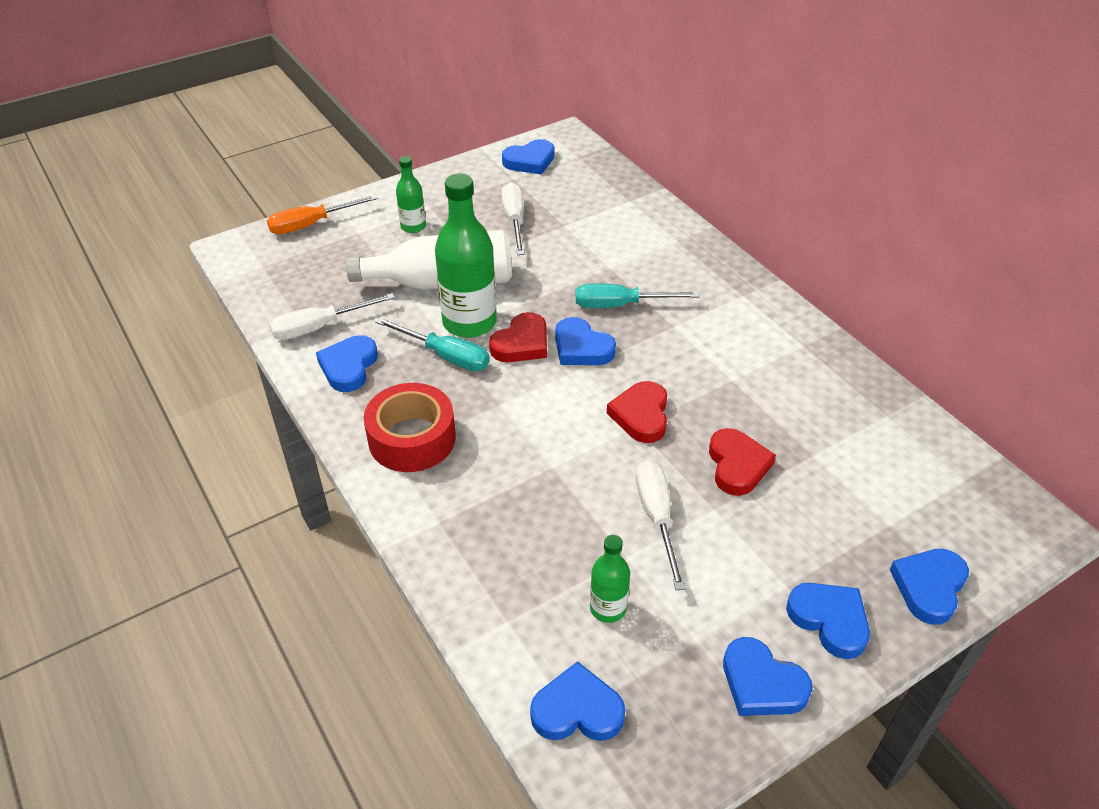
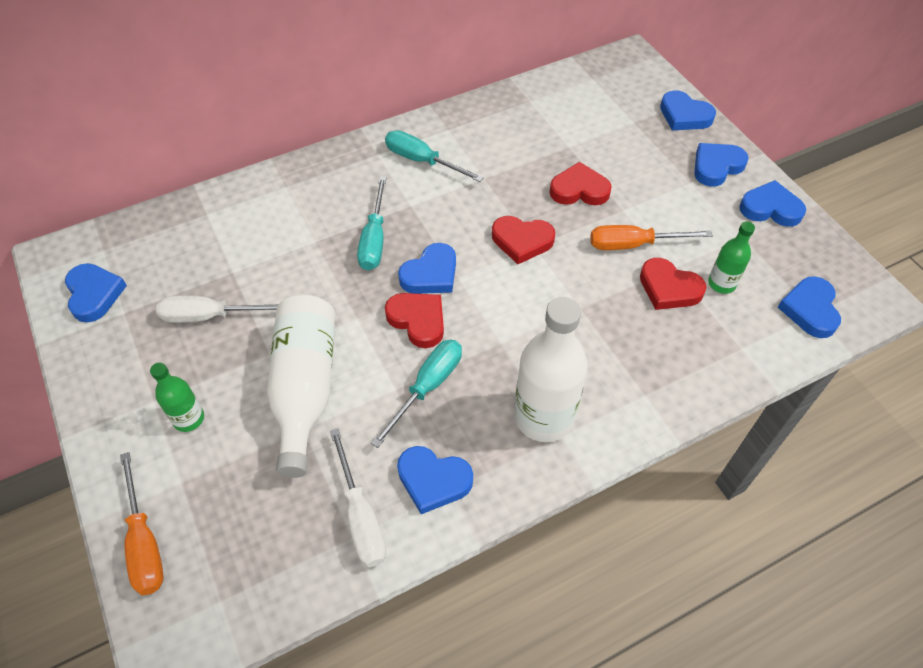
camera: 85 degrees left, 10 degrees up
(412, 438) = (543, 417): red tape -> white bottle
(469, 322) = (378, 364): green bottle -> none
(592, 551) = (669, 288): none -> red heart
(657, 517) = (633, 244): white screwdriver -> orange screwdriver
(743, 329) = (422, 161): none -> turquoise screwdriver
(762, 683) = (770, 208): blue heart -> blue heart turned 120 degrees counterclockwise

